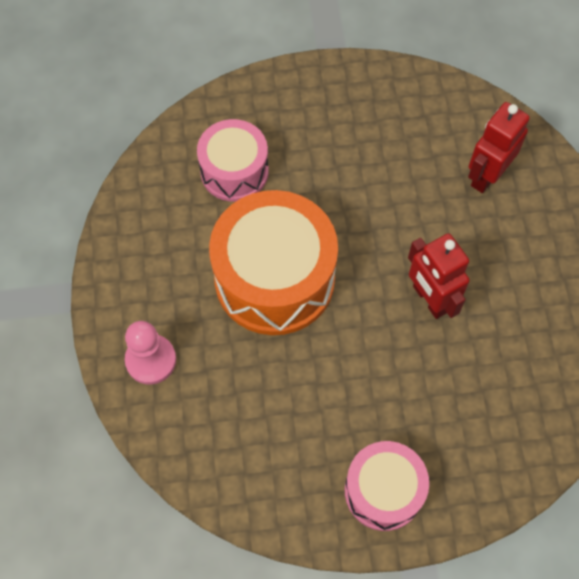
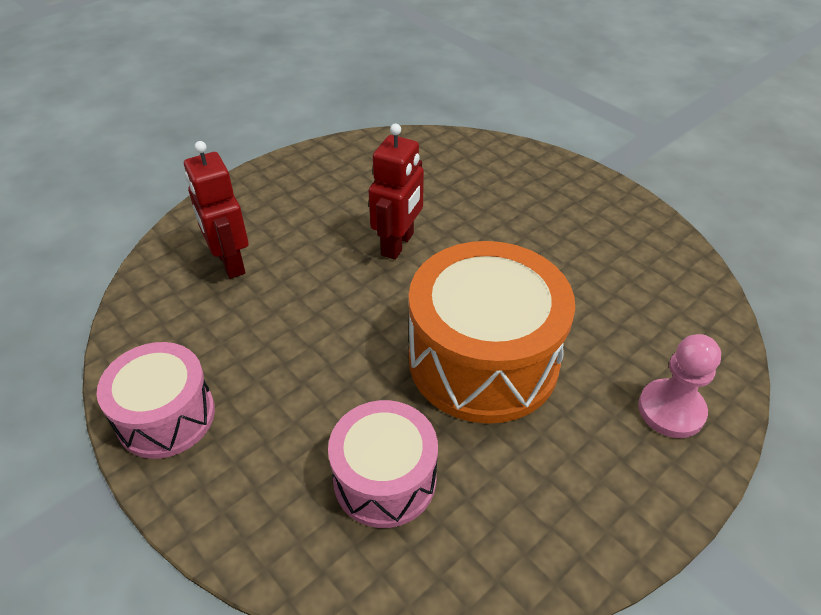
camera: 125 degrees left, 20 degrees down
(383, 491) = (583, 201): pink drum -> pink drum (166, 416)
(486, 175) = (230, 262): red robot -> red robot turned 60 degrees clockwise

